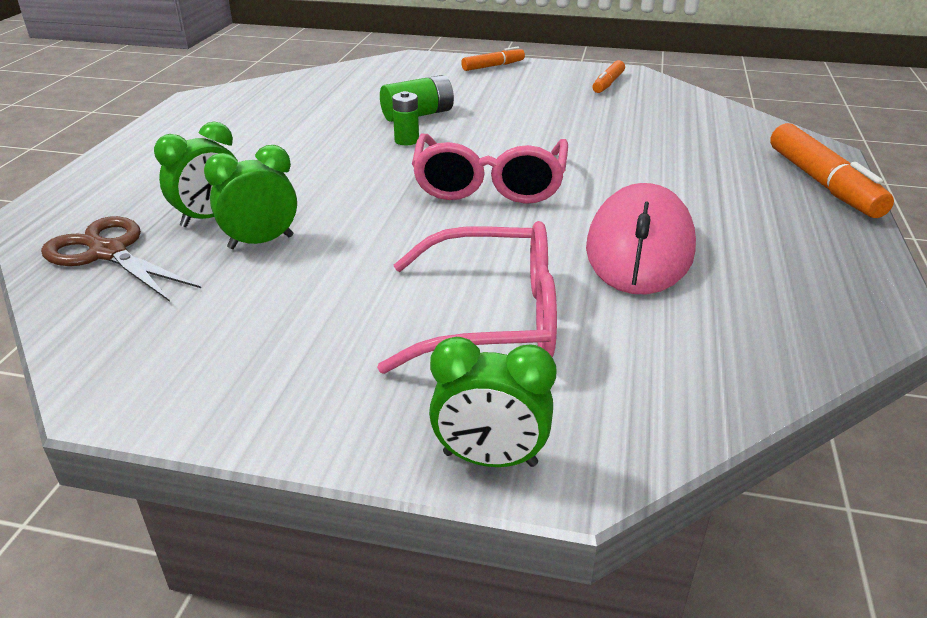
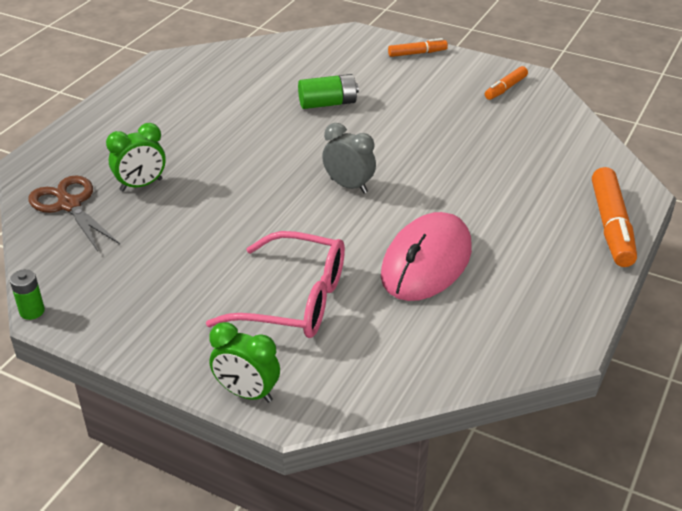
camera: 15 degrees right, 5 degrees up
(261, 242) = (168, 212): green clock -> none
(406, 140) = (307, 131): green battery -> green battery (32, 311)
(489, 185) = (348, 186): pink glasses -> grey clock

